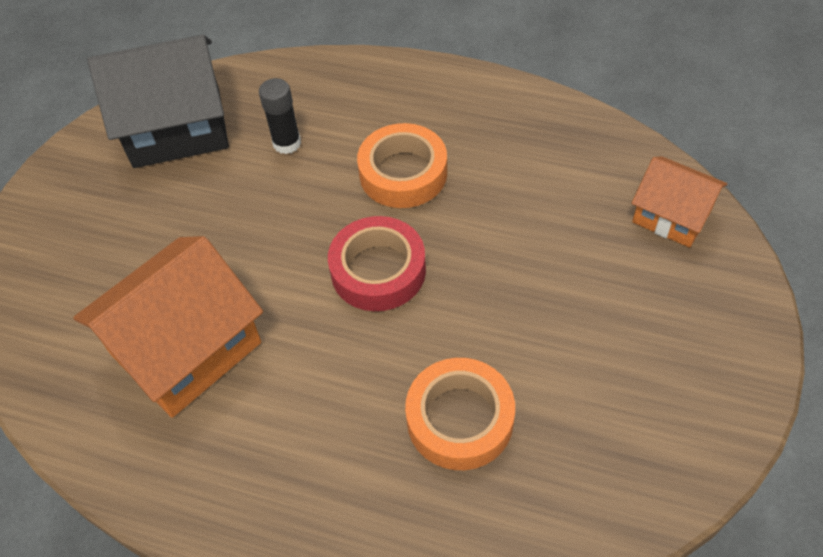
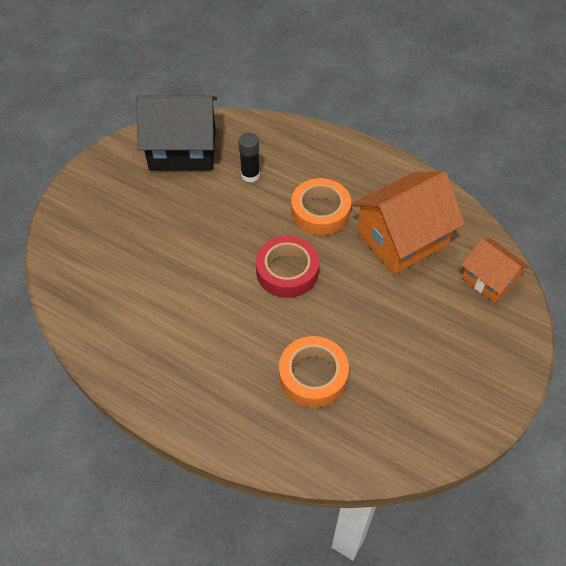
camera: 10 degrees right, 0 degrees up
(186, 348) = (155, 292): orange house -> orange house (402, 238)

